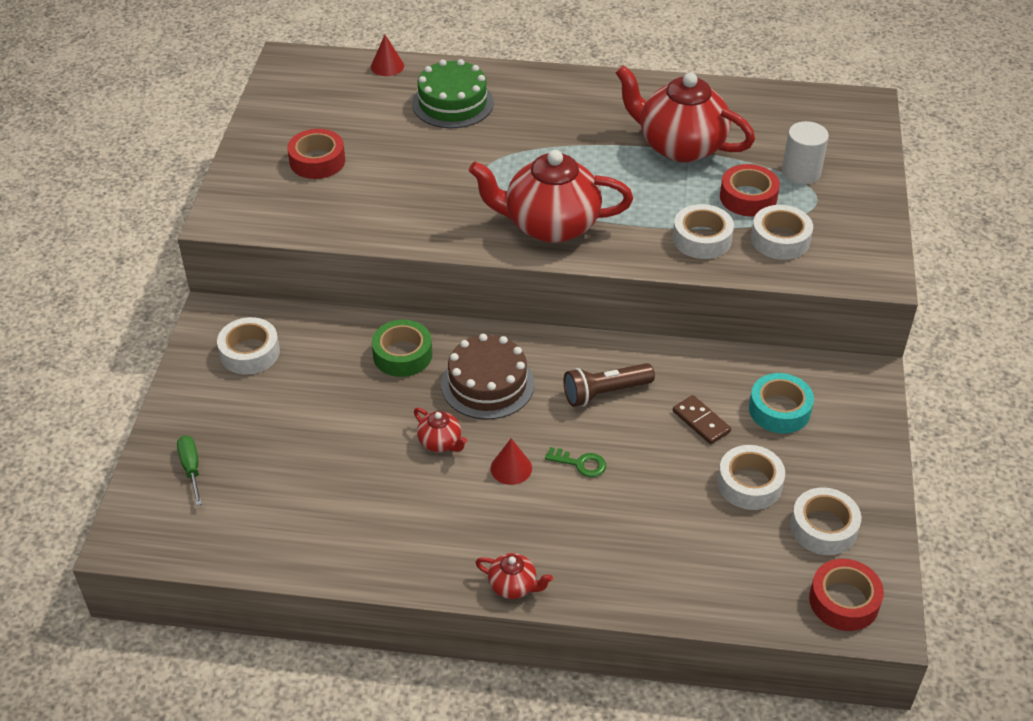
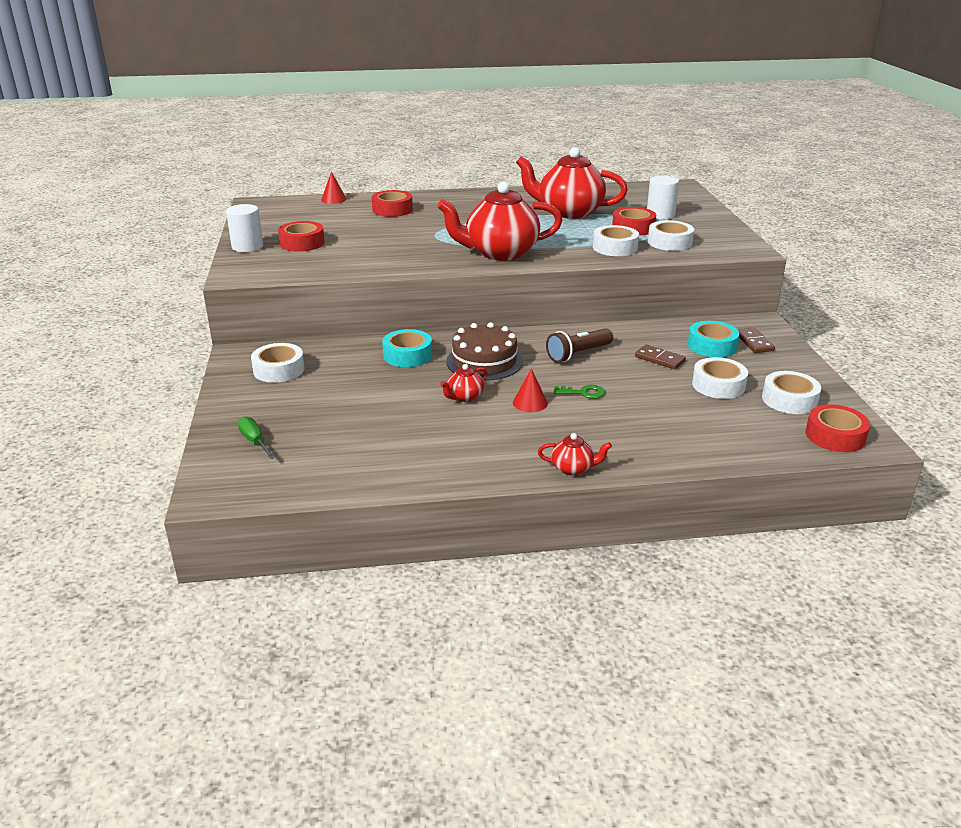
camera: 15 degrees left, 15 degrees down
(251, 158) = (247, 247): none -> white cylinder
(402, 355) = (407, 355): green tape -> turquoise tape
(440, 442) = (464, 397): red teapot -> red teapot turned 105 degrees clockwise
(452, 103) = (392, 210): green cake -> red tape
(837, 413) = (754, 342): none -> brown domino

